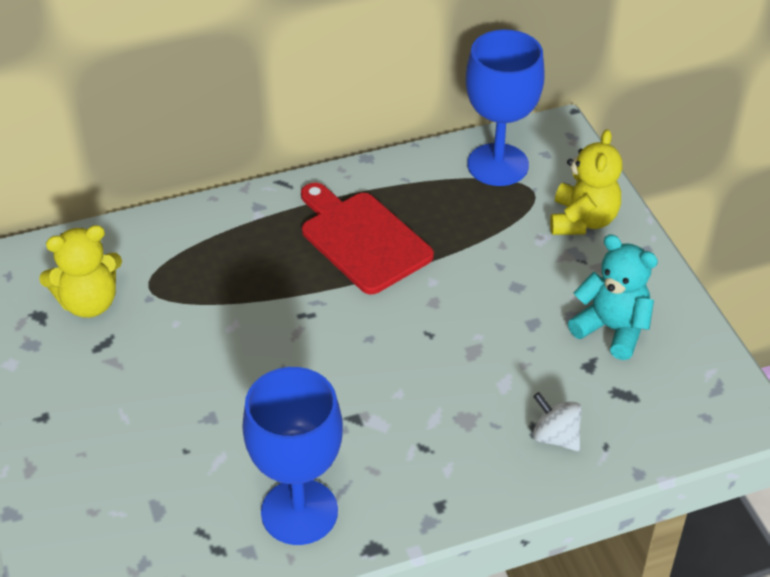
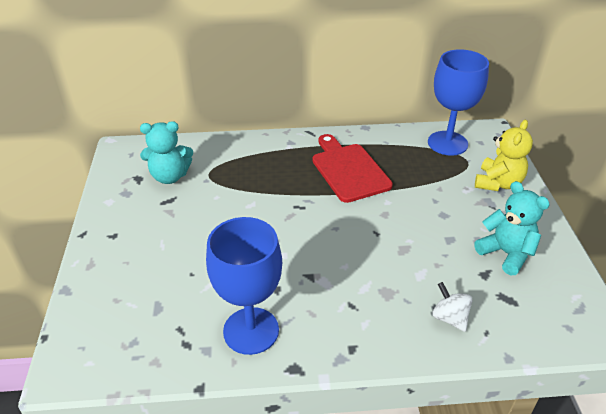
camera: 15 degrees right, 5 degrees down
(89, 303) = (170, 176): yellow teddy bear -> turquoise teddy bear

